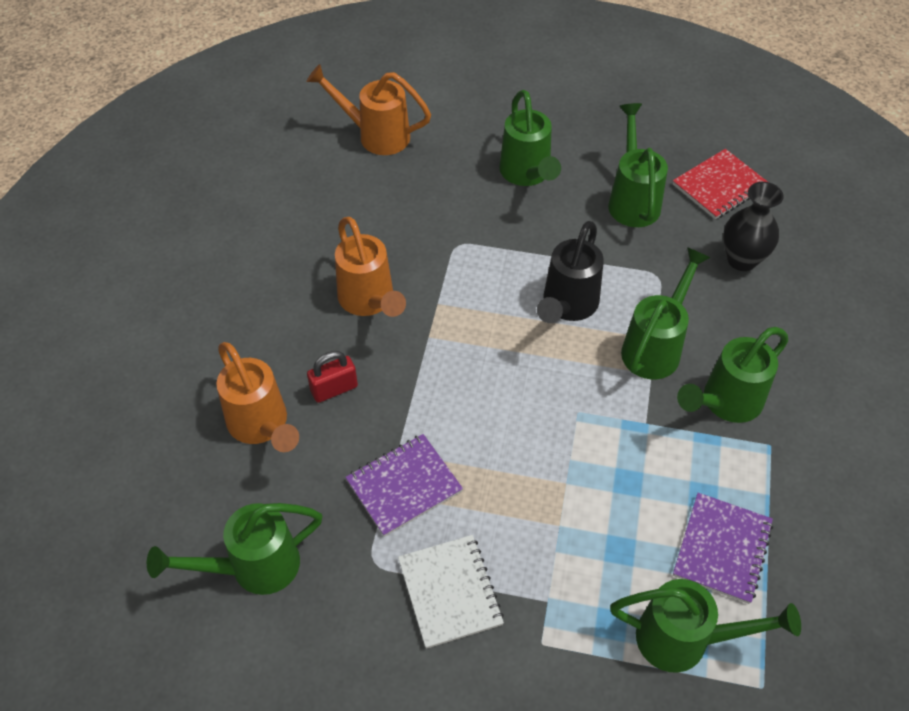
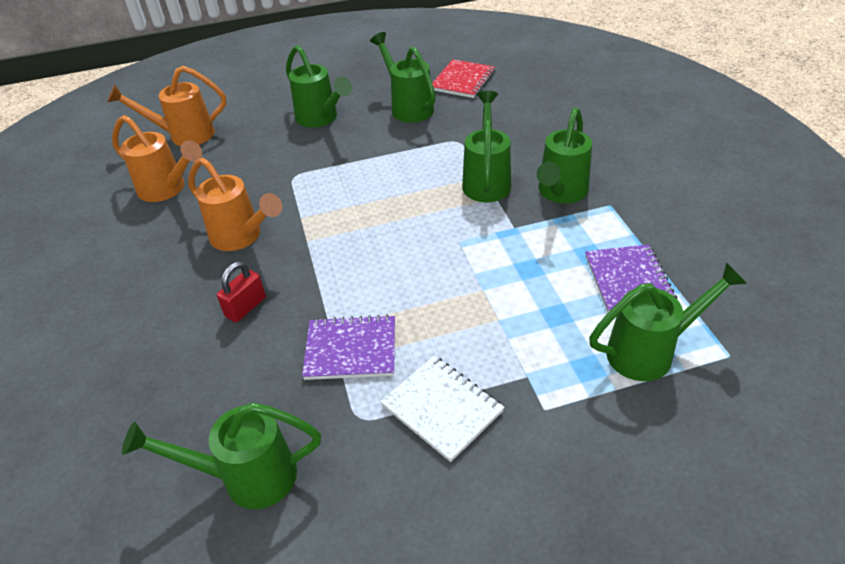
camera: 25 degrees left, 10 degrees down
(252, 568) = (246, 477): green watering can -> green watering can turned 45 degrees clockwise
(262, 426) = (193, 362): orange watering can -> orange watering can (167, 189)
(404, 486) = (351, 349): purple notebook -> purple notebook turned 60 degrees clockwise
(567, 307) = (404, 182): black watering can -> none
(742, 260) = (508, 113): black vase -> none

